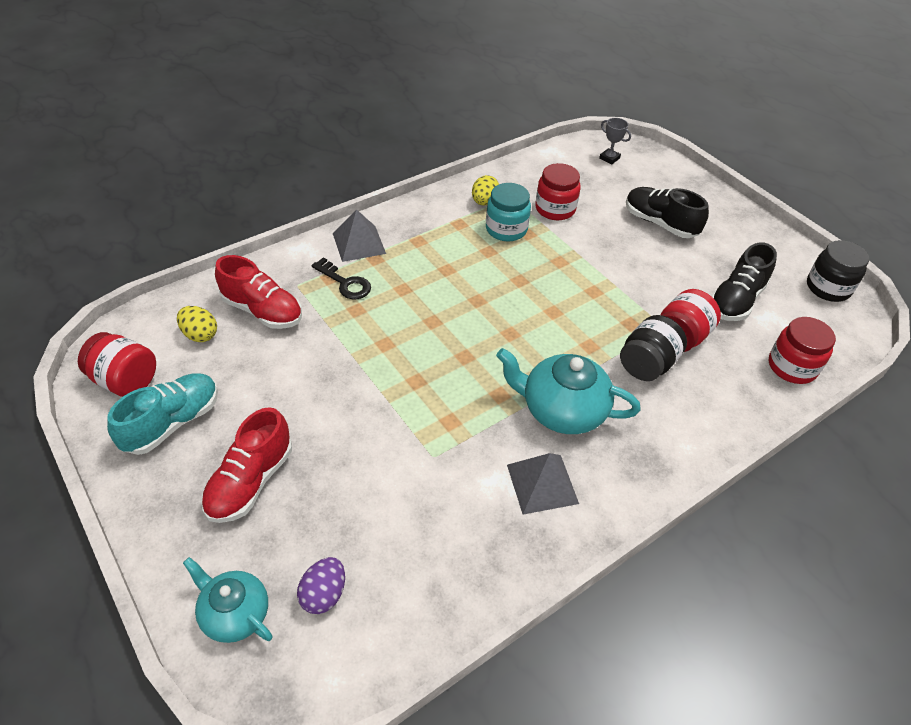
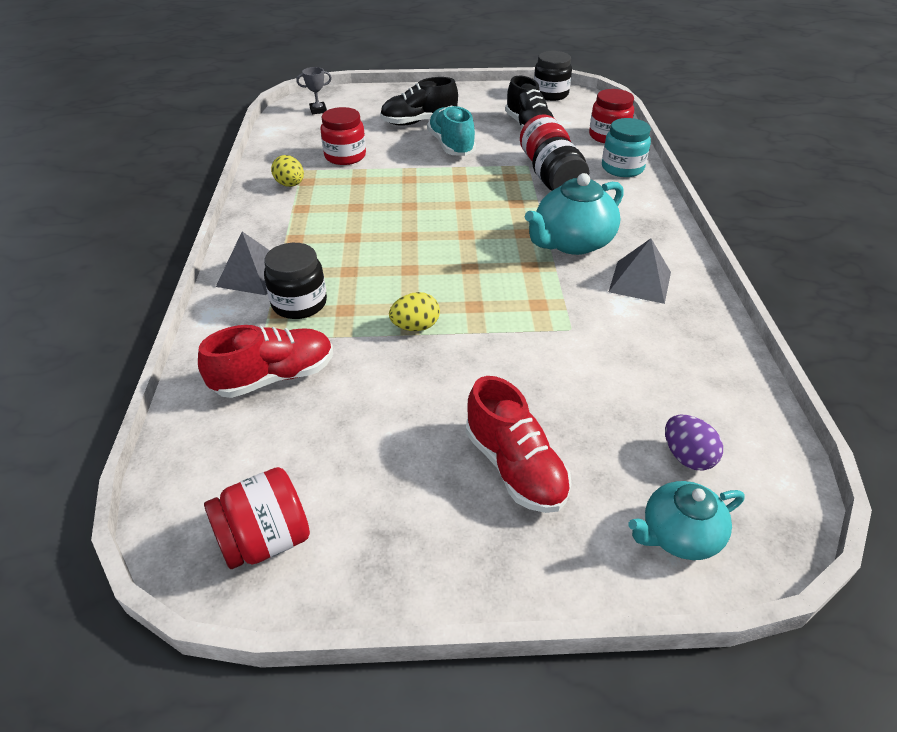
camera: 55 degrees left, 5 degrees down
(172, 423) = (377, 511): turquoise shoe -> turquoise shoe (451, 145)
(200, 335) = (257, 442): yellow egg -> yellow egg (415, 327)
(345, 283) = (299, 303): black key -> black jar
(506, 229) = (339, 188): turquoise jar -> turquoise jar (622, 168)

